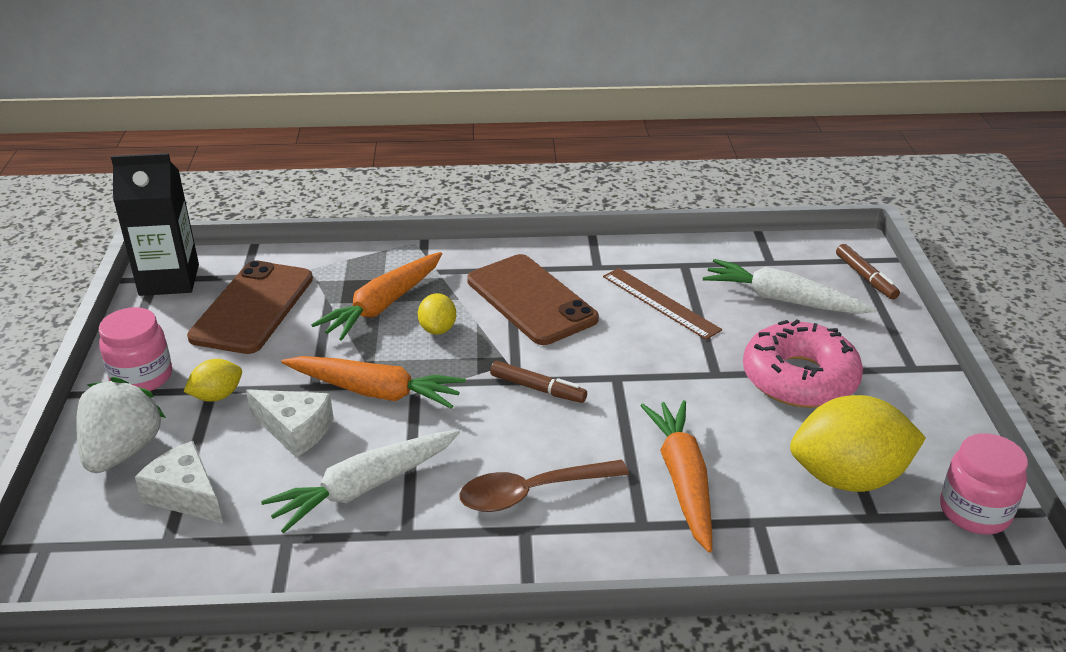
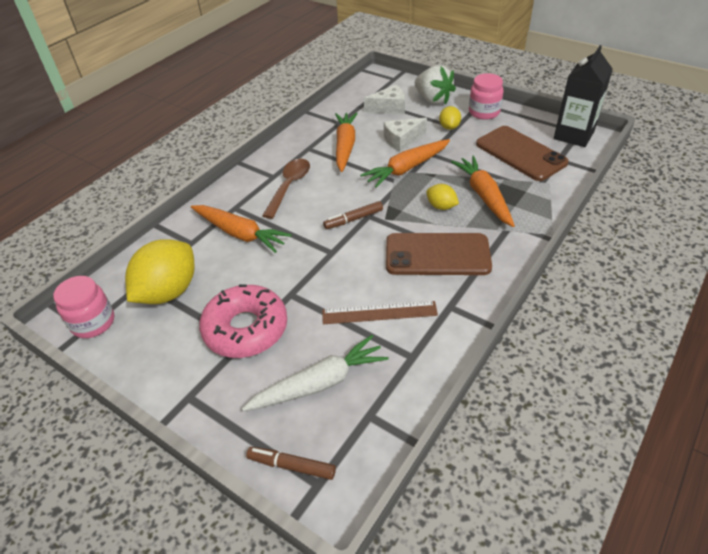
camera: 130 degrees right, 10 degrees up
(364, 488) = (345, 146): white carrot -> orange carrot

